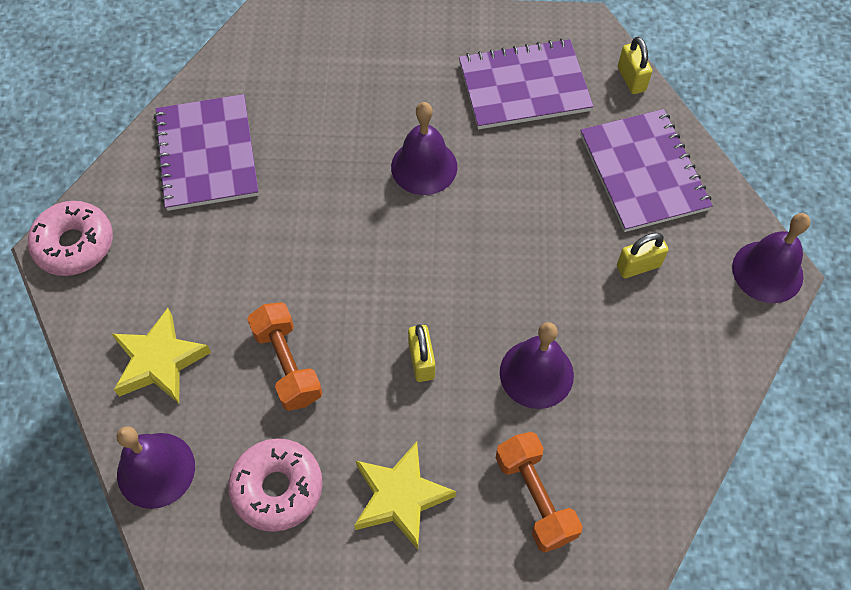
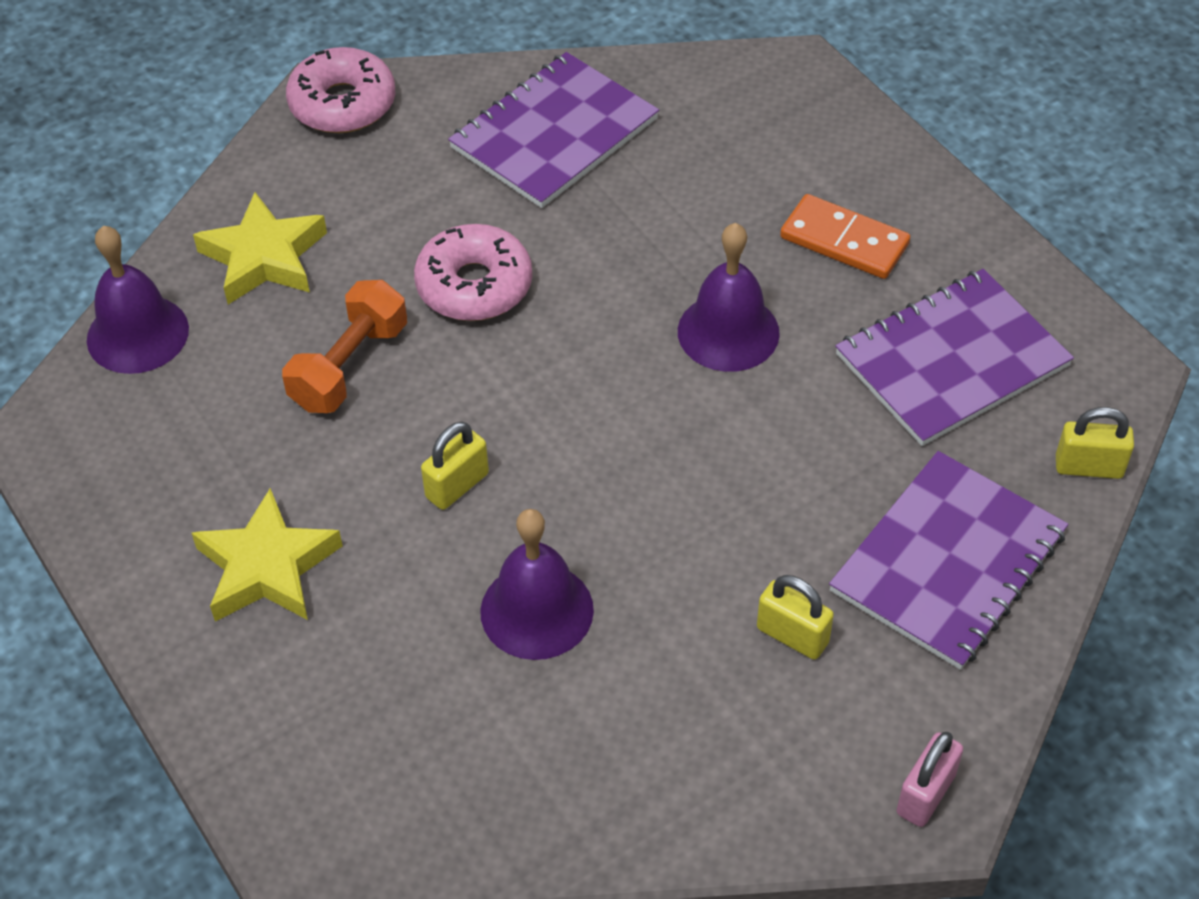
camera: 55 degrees right, 10 degrees down
(277, 488) = (194, 448): pink donut -> pink donut (474, 285)
(408, 77) = (844, 241): none -> orange domino
(524, 87) = (952, 360): purple notebook -> purple notebook turned 75 degrees counterclockwise
(535, 497) = (367, 702): orange dumbbell -> none
(631, 79) = (1088, 467): yellow padlock -> yellow padlock turned 60 degrees clockwise
(767, 271) = (925, 794): purple bell -> pink padlock

